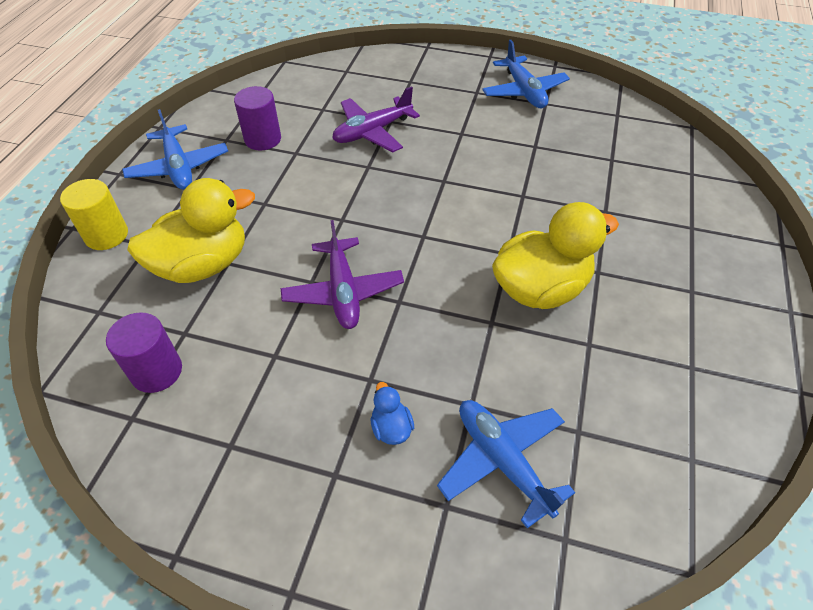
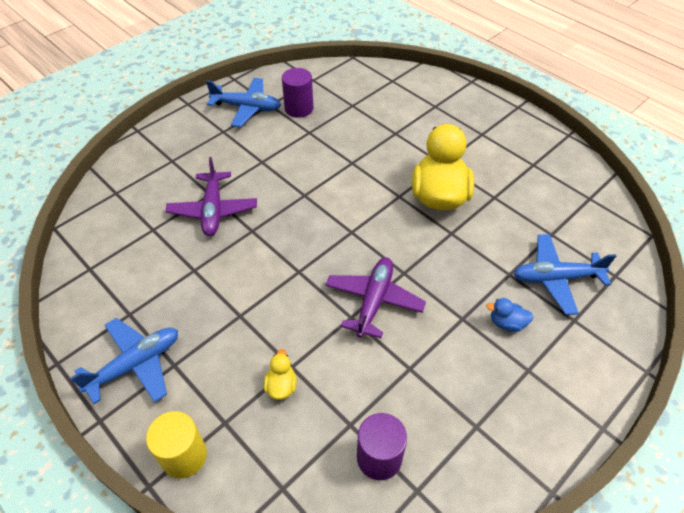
camera: 60 degrees left, 0 degrees up
(178, 167) = (135, 365): blue plane -> blue plane turned 45 degrees counterclockwise
(203, 265) = (281, 386): yellow duck -> yellow duck, size x0.42
(263, 139) = (154, 286): purple cylinder -> purple cylinder (299, 108)
(343, 291) = (374, 301): purple plane -> purple plane turned 90 degrees counterclockwise

